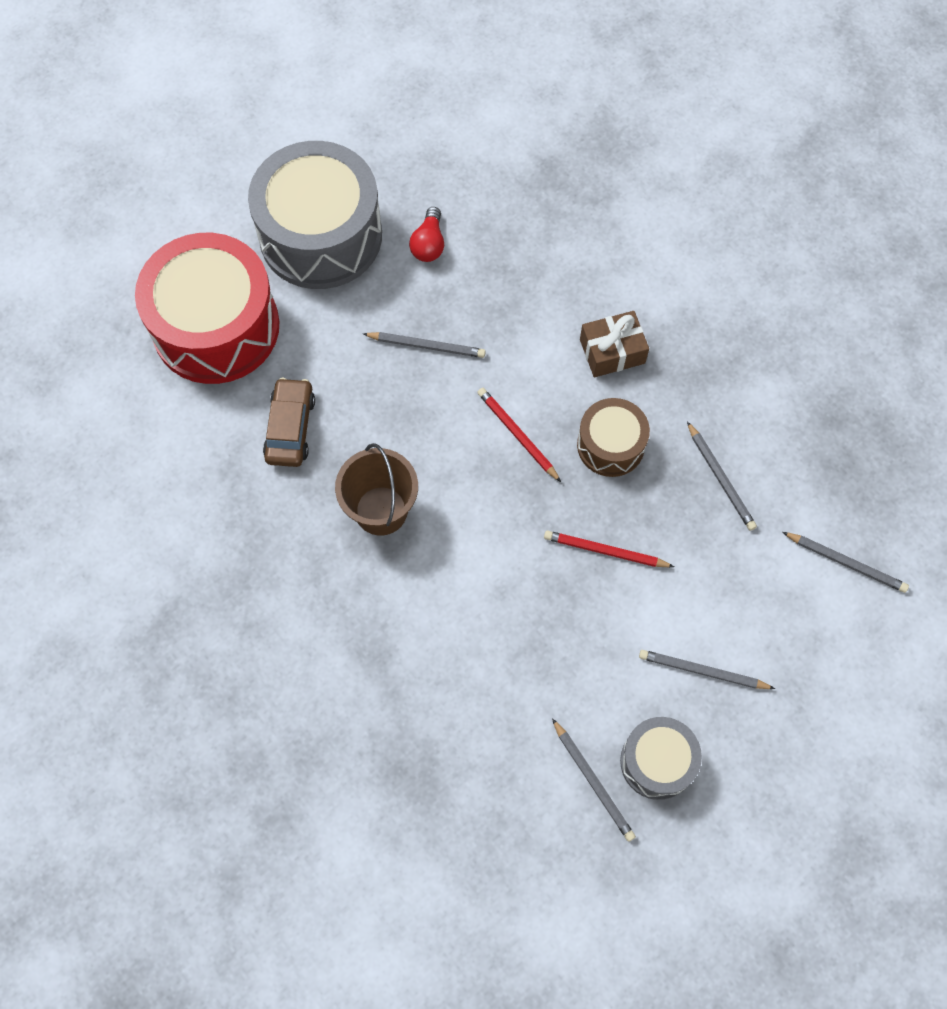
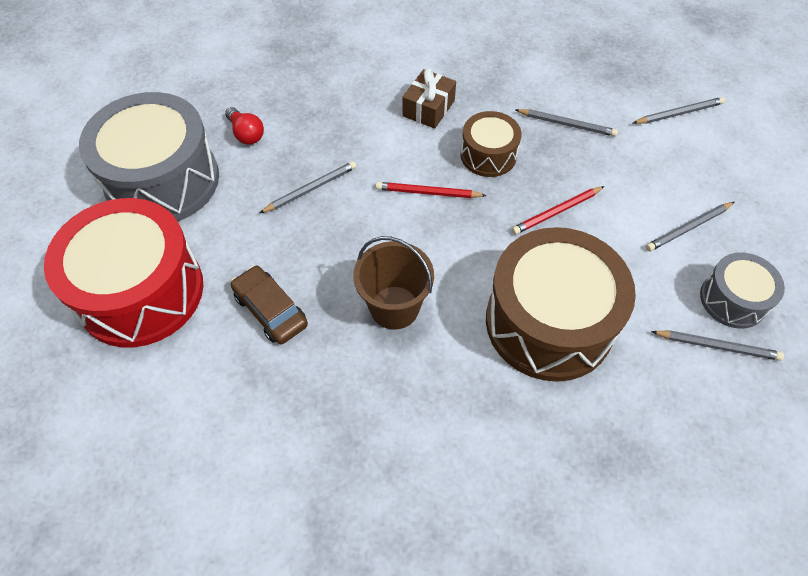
camera: 45 degrees left, 10 degrees down
(484, 634) = (549, 322): none -> brown drum

